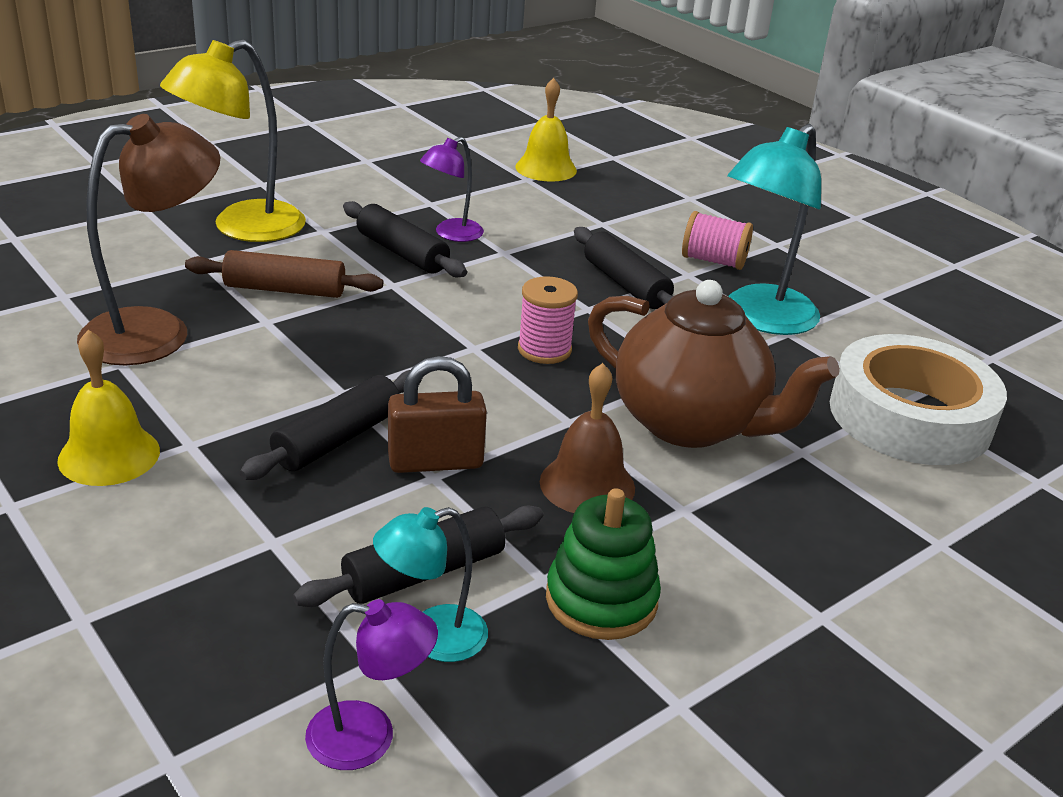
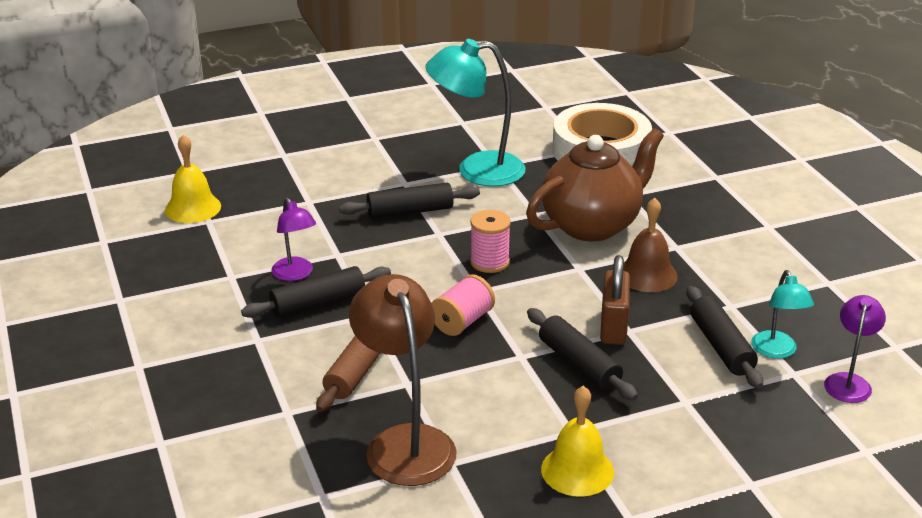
camera: 70 degrees left, 0 degrees up
(243, 228) = (231, 384): yellow lamp -> none
(601, 599) = (750, 290): green stacking toy -> none
(713, 261) = (390, 168): pink spool -> pink spool (462, 321)
(761, 319) = (476, 170): turquoise lamp -> turquoise lamp turned 120 degrees clockwise

